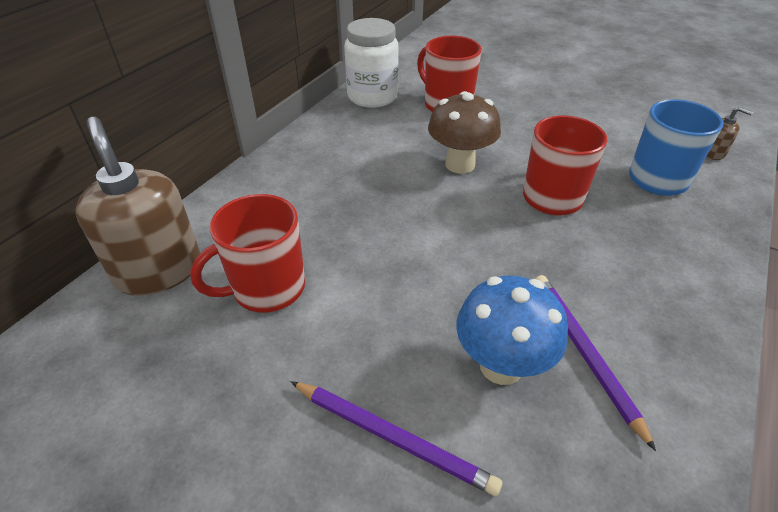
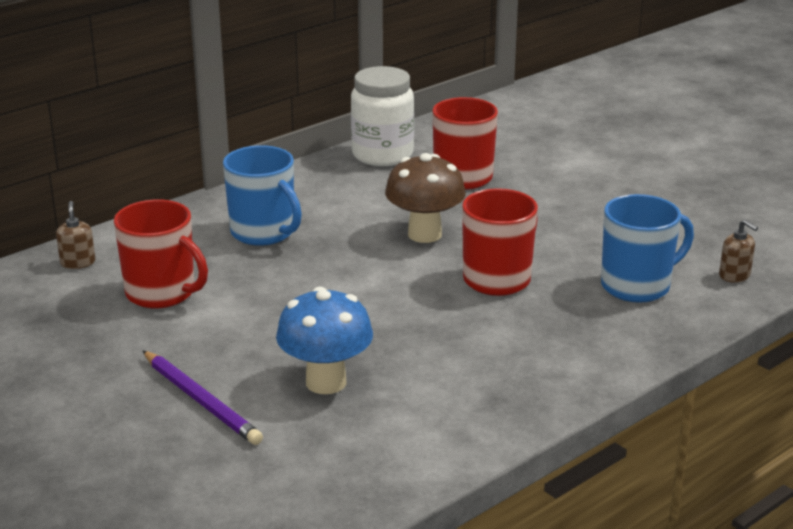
camera: 20 degrees right, 15 degrees down
(158, 270) = (78, 262): brown soap dispenser -> brown soap dispenser, size x0.42
(267, 288) = (162, 293): red mug -> red mug turned 135 degrees counterclockwise
(324, 192) = (264, 233): none -> blue mug
(584, 353) = (408, 390): purple pencil -> none

